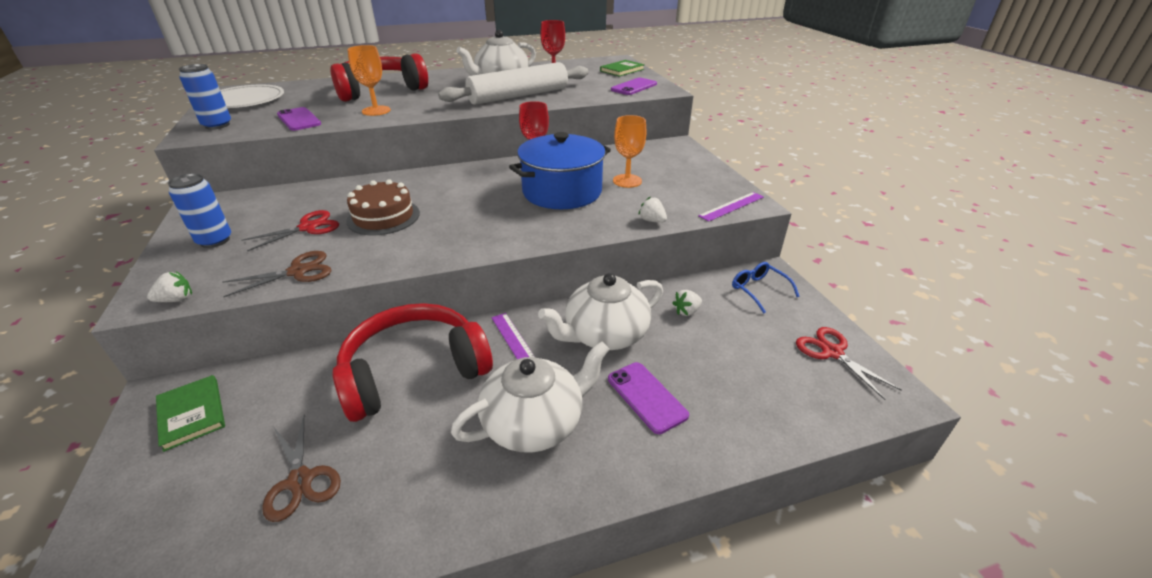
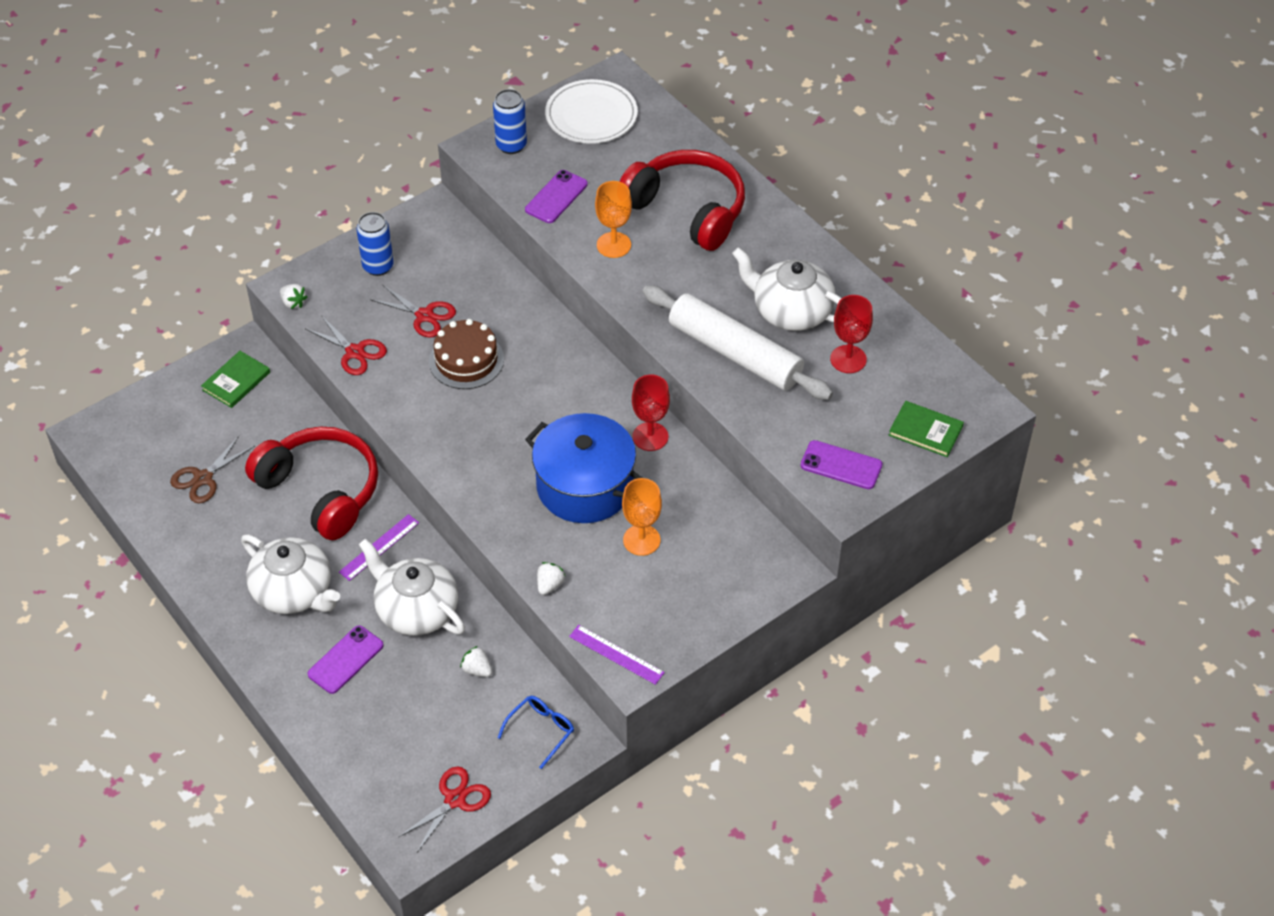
camera: 70 degrees right, 15 degrees up
(298, 271) = (355, 352): brown scissors -> red scissors

